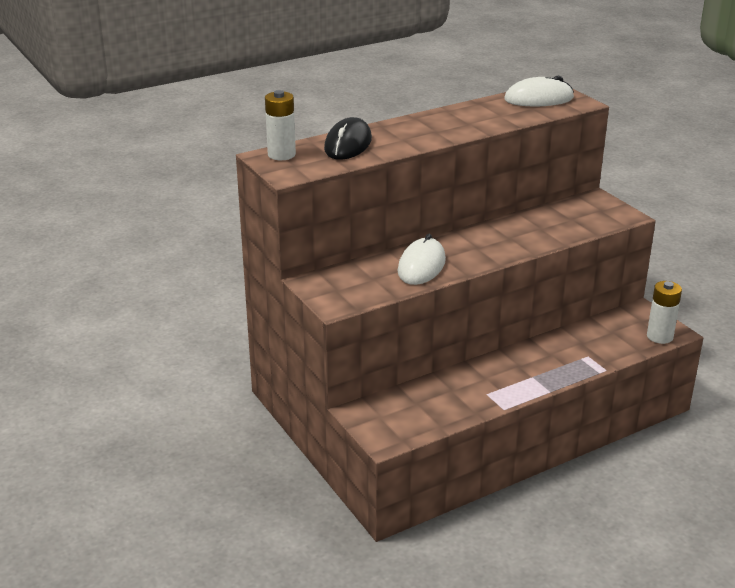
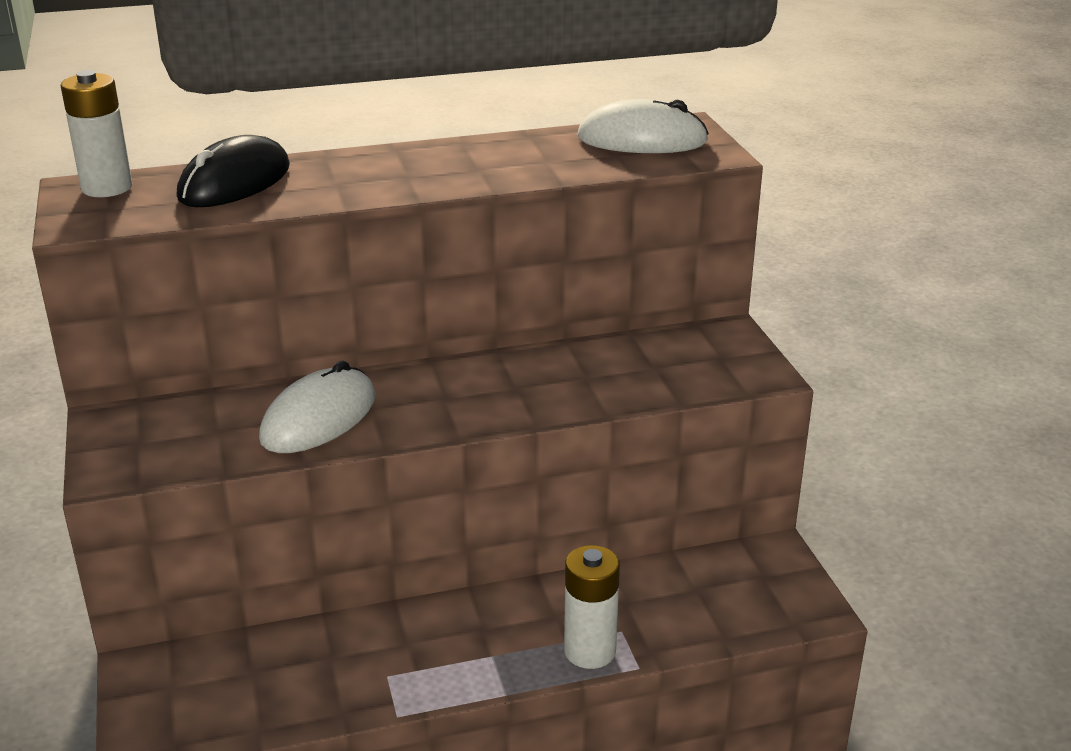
camera: 15 degrees right, 0 degrees up
(659, 336) = (780, 615): white battery -> white battery (589, 651)

